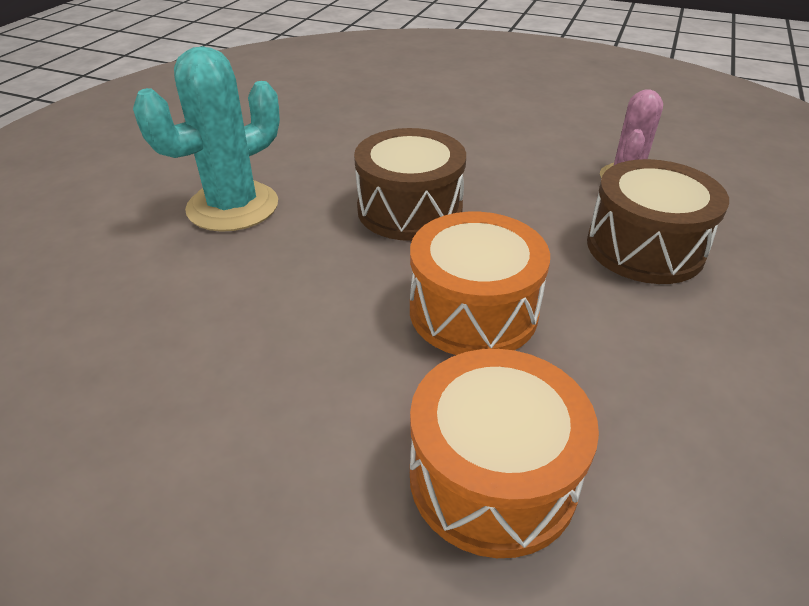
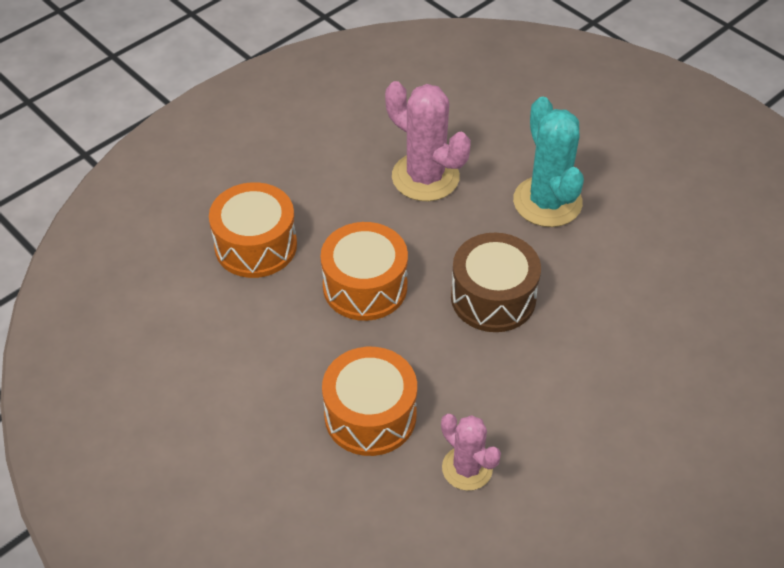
camera: 115 degrees right, 10 degrees up
(224, 317) = (425, 177): none -> pink cactus
(645, 247) = (370, 415): brown drum -> orange drum

